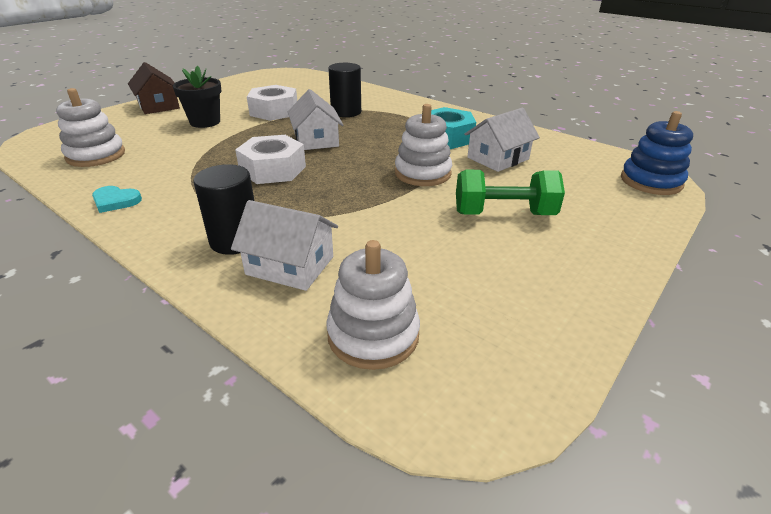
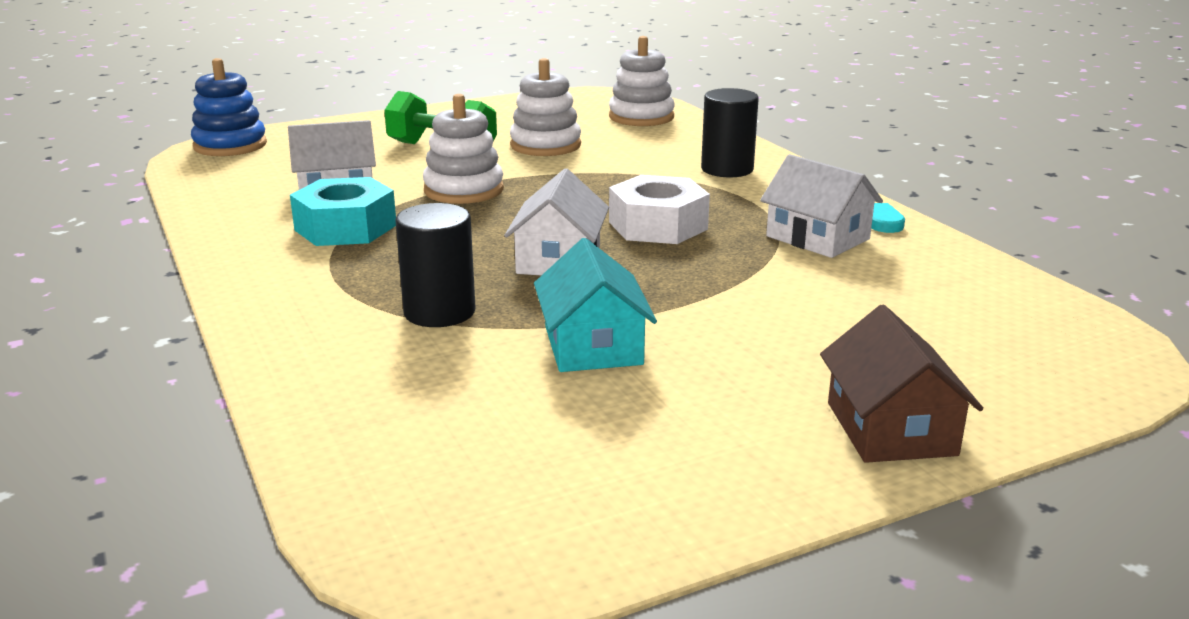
camera: 155 degrees left, 10 degrees down
(96, 155) = (953, 295): white stacking toy -> white stacking toy (545, 145)
(205, 122) = (759, 340): black flower pot -> none
(274, 111) = (593, 345): white nut -> turquoise house
(290, 265) = (681, 149): white house -> white house (817, 238)

